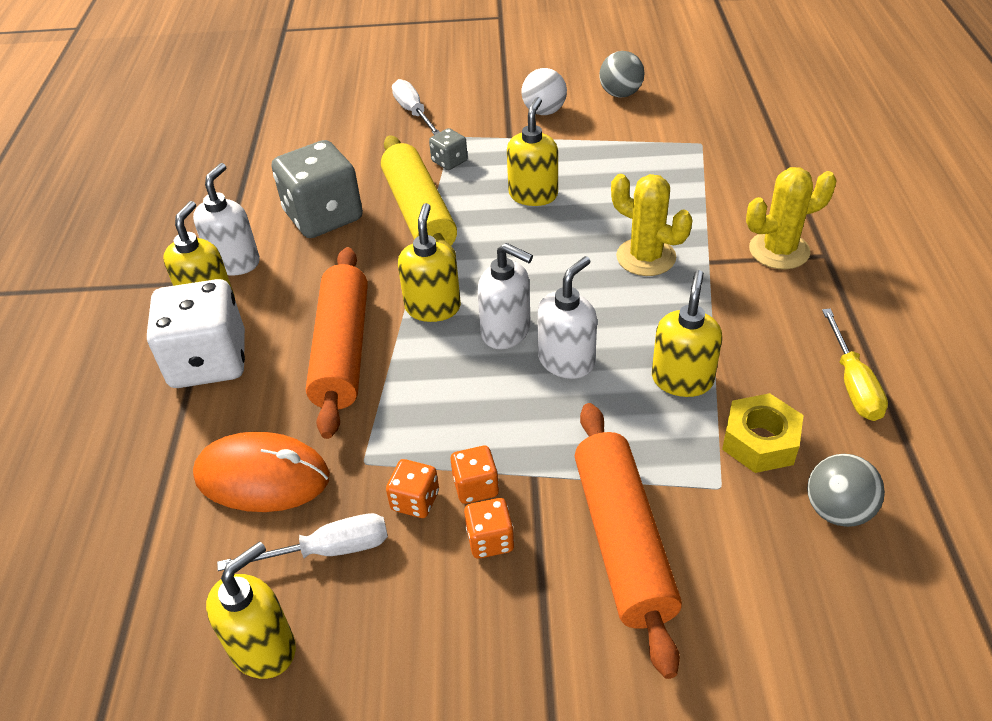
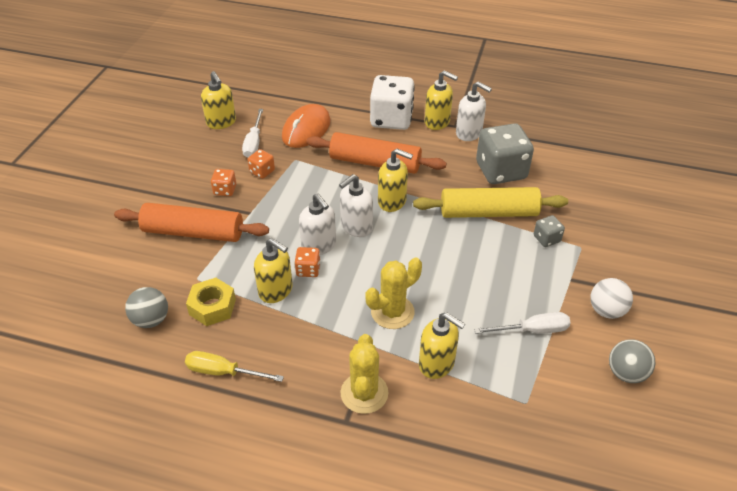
camera: 105 degrees right, 0 degrees up
(413, 112) = (623, 233): white screwdriver -> white screwdriver (532, 330)
(476, 487) = (257, 192): orange dice -> orange dice (308, 270)
(533, 195) = (488, 273): yellow soap dispenser -> yellow soap dispenser (437, 363)

